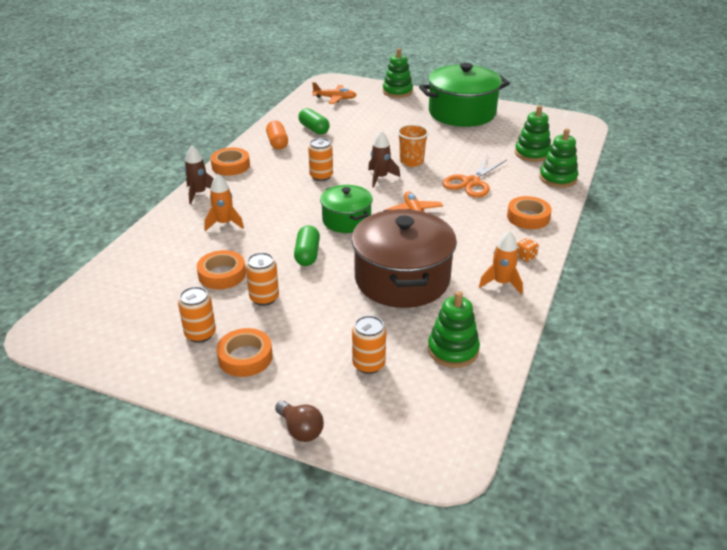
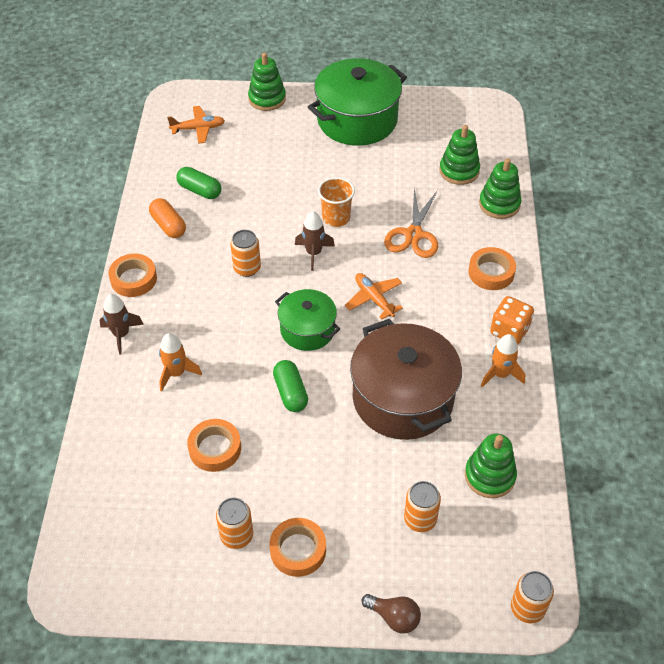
camera: 20 degrees left, 15 degrees up
(264, 298) = (276, 467): orange can -> orange can (527, 608)
(525, 257) = (509, 331): orange dice -> orange dice, size x1.85

